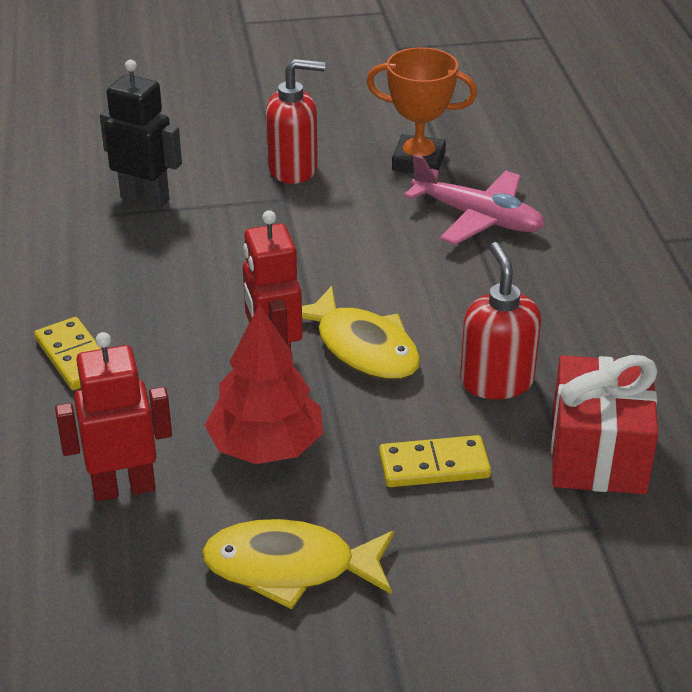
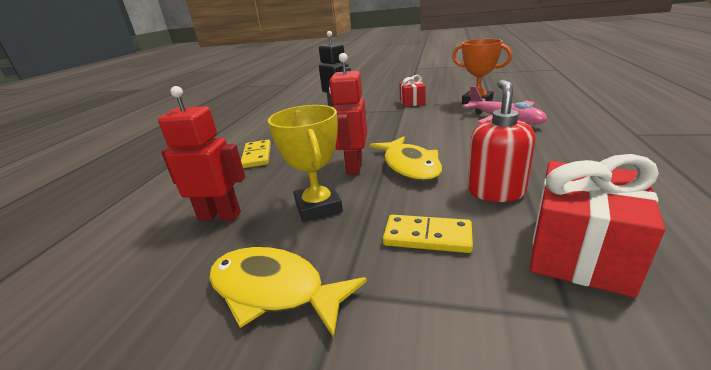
camera: 25 degrees right, 10 degrees down
(266, 446) = (318, 207): red tree -> yellow trophy
(293, 169) = (412, 102): red soap dispenser -> red gift

